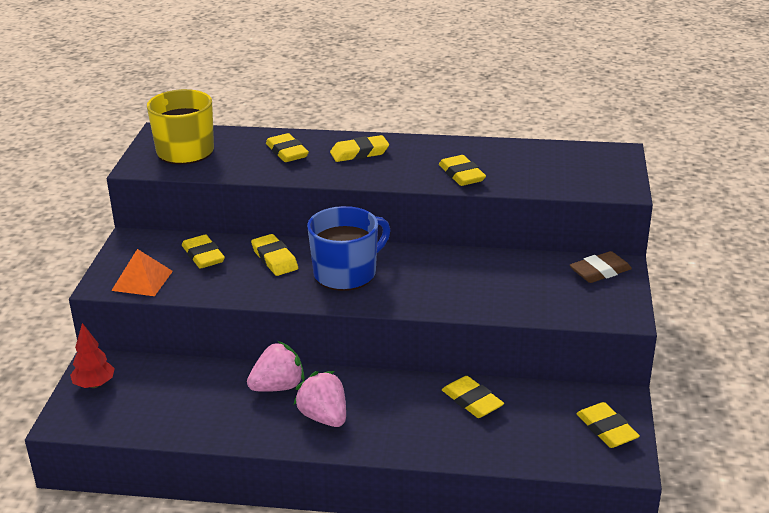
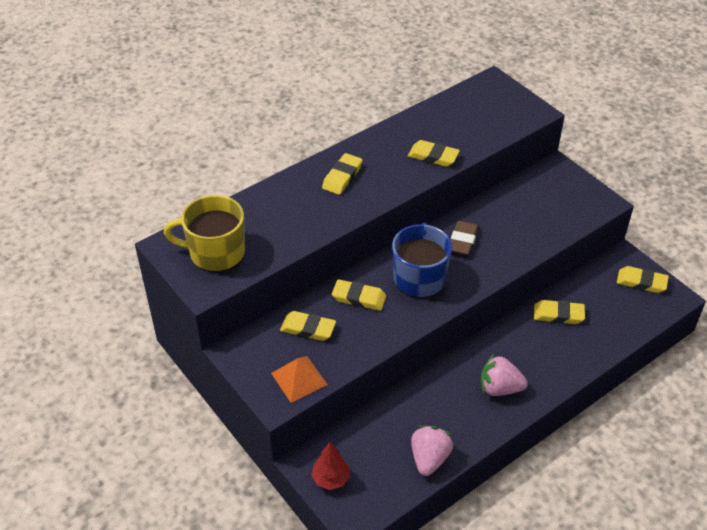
camera: 45 degrees left, 15 degrees up
(278, 387) = (444, 388): pink strawberry -> pink strawberry (429, 458)
(287, 152) = (292, 206): yellow eraser -> none
(600, 271) = (552, 178): brown eraser -> brown eraser (463, 240)

